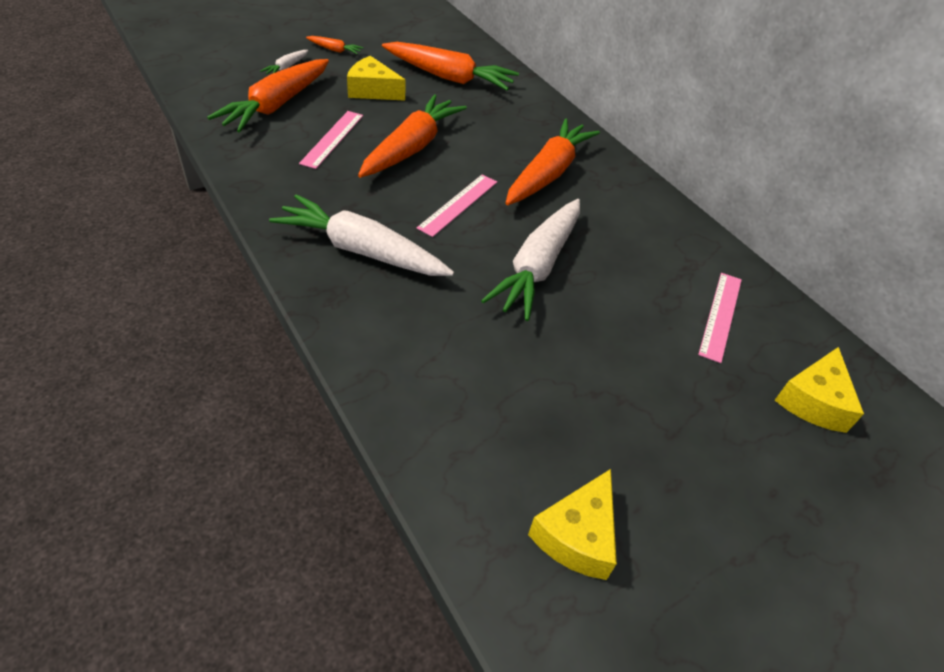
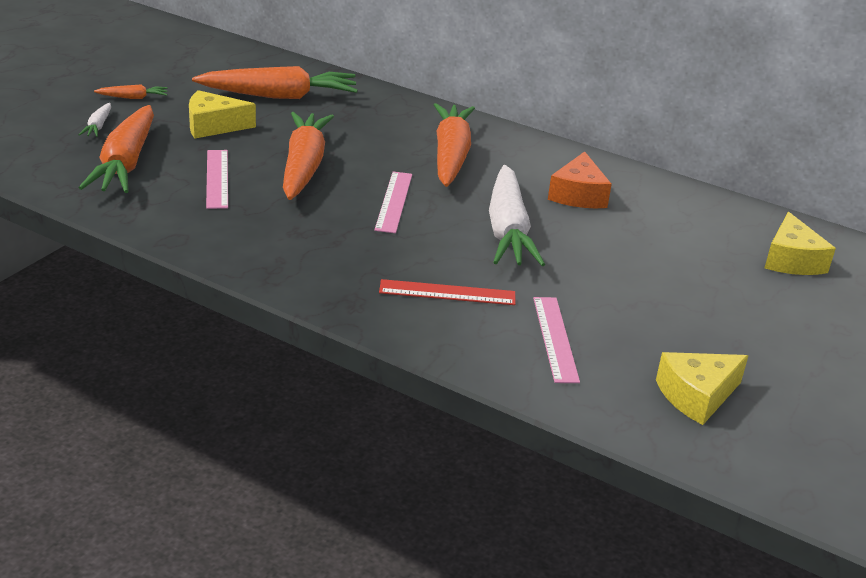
camera: 25 degrees left, 15 degrees down
(362, 250) = (342, 261): white carrot -> none
(425, 315) = (447, 293): none -> red ruler
(577, 535) = (697, 396): yellow cheese -> yellow cheese turned 60 degrees clockwise
(637, 250) = (578, 195): none -> orange cheese
(720, 315) = (681, 223): pink ruler -> pink ruler (555, 338)

